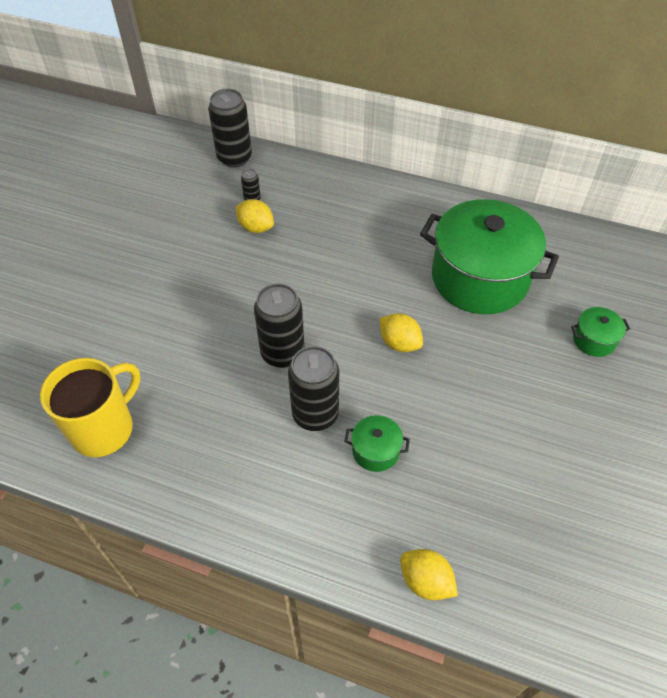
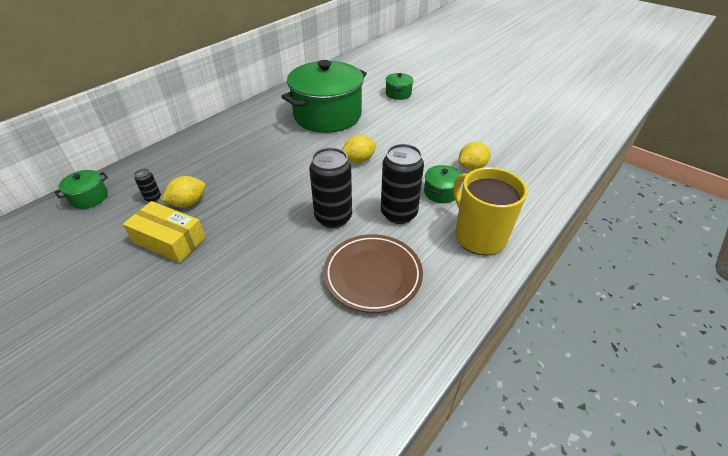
camera: 70 degrees left, 10 degrees down
(104, 428) = (350, 361): yellow mug -> yellow mug (479, 236)
(202, 239) = (169, 240): none -> yellow box
(210, 416) = (372, 275): none -> brown plate
(234, 158) = (89, 197): black can -> green pot
(425, 581) = (540, 196): yellow lemon -> yellow lemon (472, 167)

